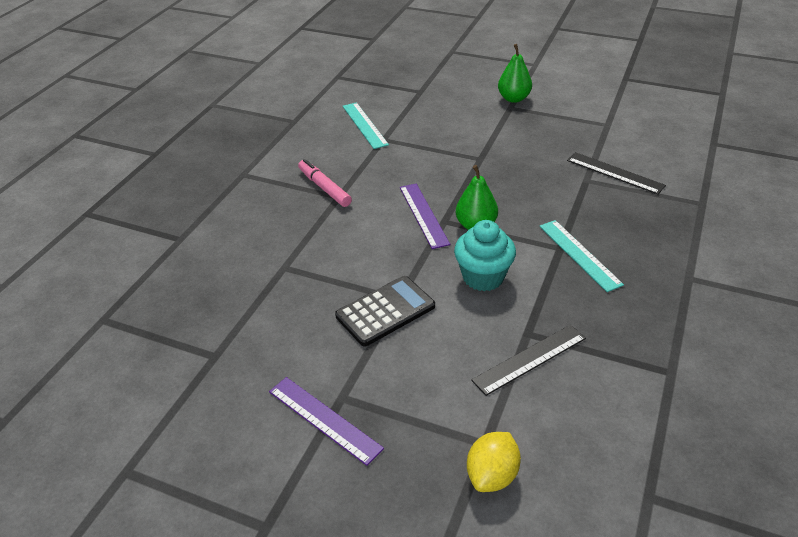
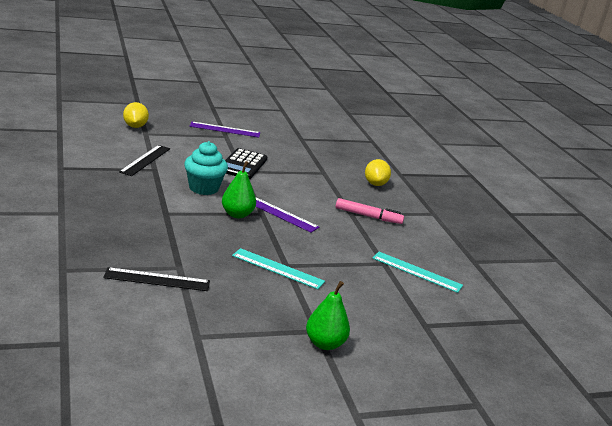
camera: 135 degrees right, 15 degrees down
(243, 230) = (375, 184): none -> yellow lemon
(579, 254) = (149, 211): turquoise ruler -> turquoise ruler (278, 268)

